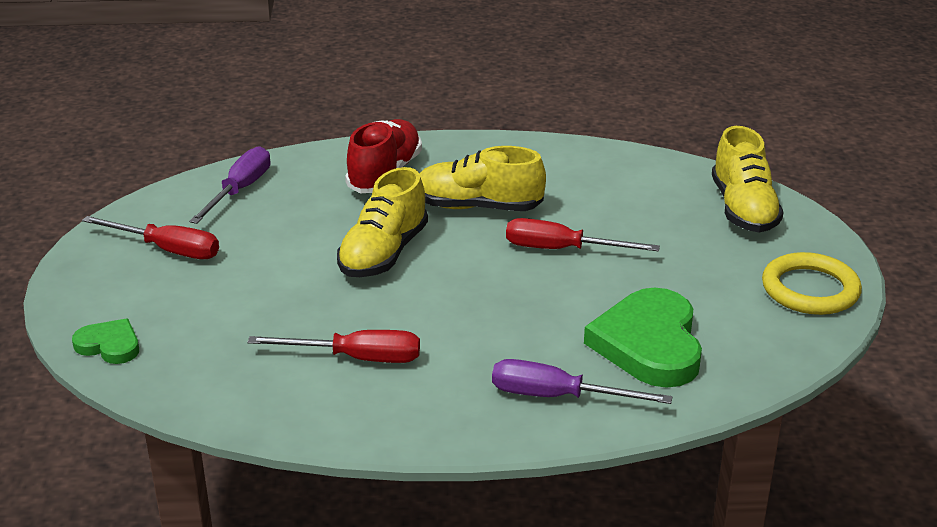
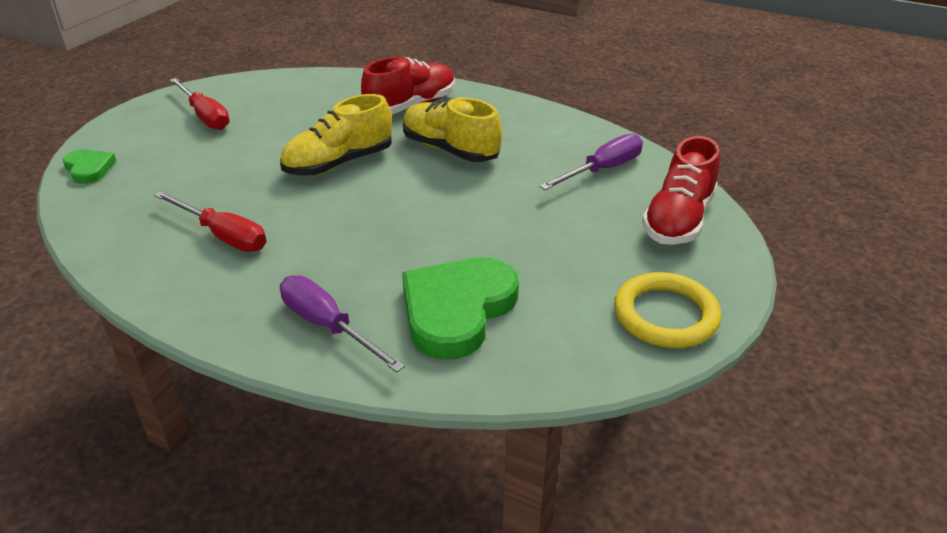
camera: 30 degrees right, 5 degrees up
(240, 190) = (300, 90): purple screwdriver -> purple screwdriver (602, 170)
(561, 249) = (477, 203): red screwdriver -> none
(743, 209) = (678, 219): yellow shoe -> red shoe

